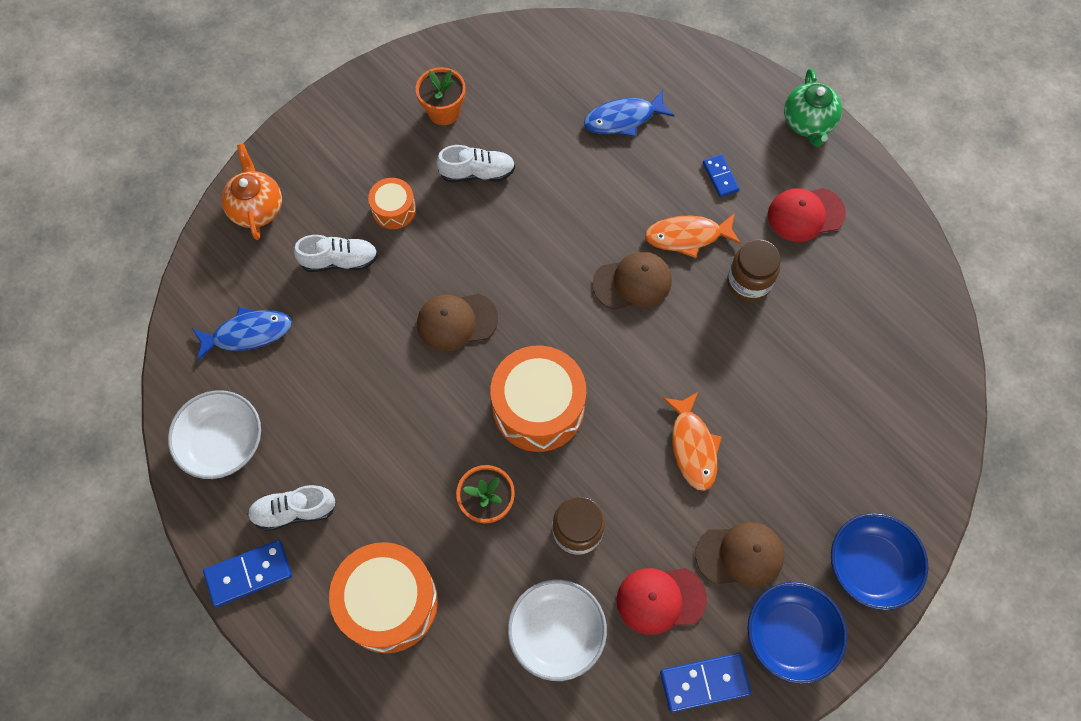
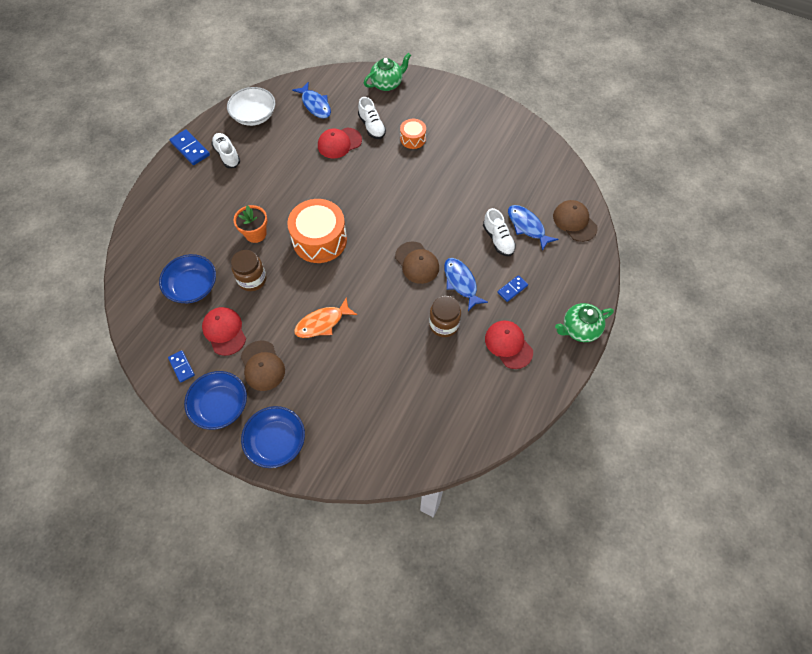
camera: 70 degrees right, 5 degrees down
(257, 208) = (387, 84): orange teapot -> green teapot
(352, 320) = (339, 143): none -> red cap
(388, 602) = (190, 208): orange drum -> none
(444, 111) = (486, 140): orange flower pot -> none
(456, 321) = (357, 187): brown cap -> brown cap (574, 222)
(477, 173) = (454, 167): white shoe -> white shoe (498, 239)
(556, 633) = (192, 286): white bowl -> blue bowl
(687, 236) = (461, 282): orange fish -> blue fish
(704, 683) = (181, 367): blue domino -> blue domino, size x0.63

